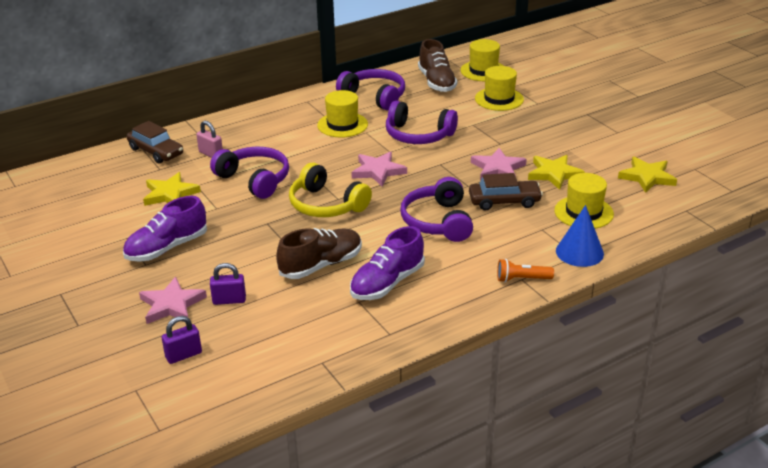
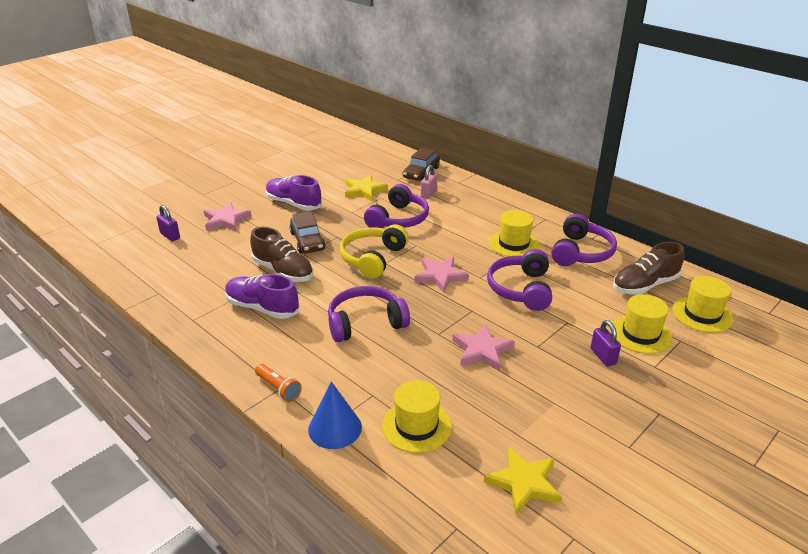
camera: 75 degrees right, 0 degrees up
(229, 300) = (232, 240): purple padlock -> purple padlock (603, 356)
(504, 201) = (417, 362): brown car -> brown car (307, 241)
(522, 279) = (278, 388): orange flashlight -> orange flashlight turned 150 degrees clockwise
(554, 174) = (491, 395): yellow star -> none

